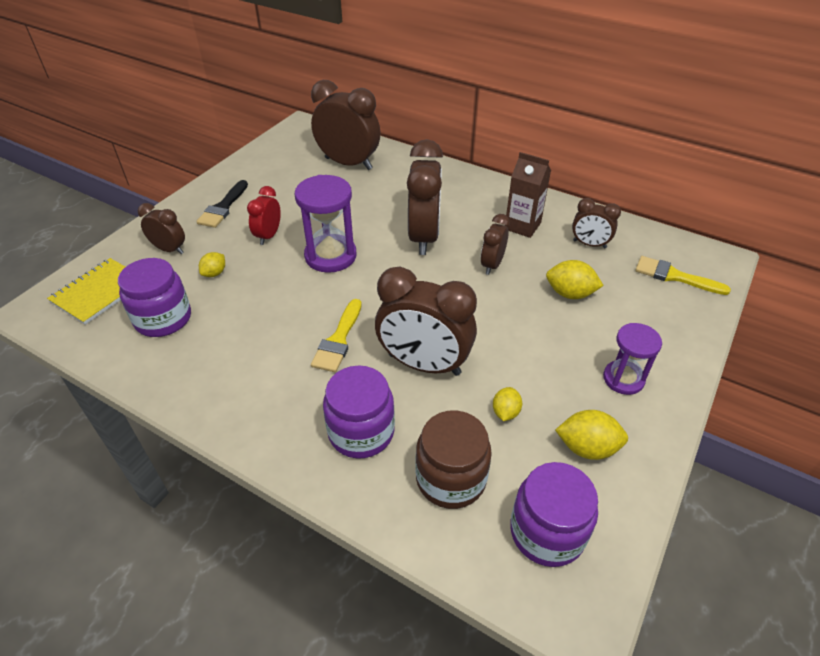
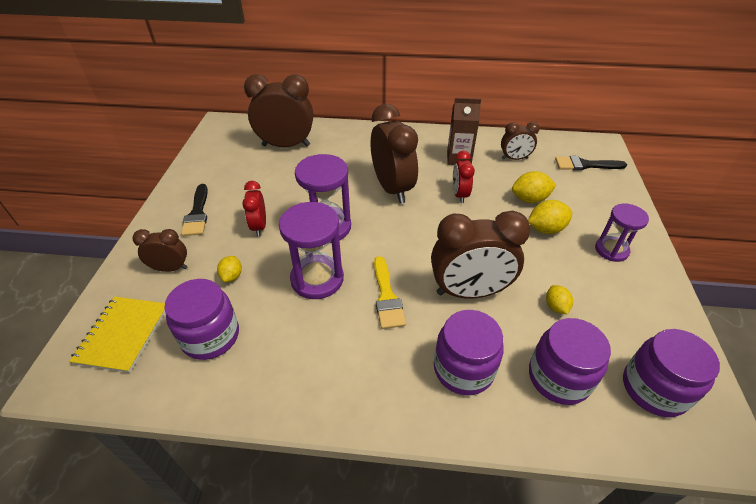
camera: 25 degrees left, 0 degrees up
(286, 301) = (317, 279): none -> purple hourglass
(451, 478) = (558, 377): brown jar -> purple jar
(492, 265) = (459, 195): brown clock -> red clock
(587, 448) = (629, 311): yellow lemon -> yellow lemon (545, 229)
(674, 276) = (585, 165): yellow brush -> black brush

